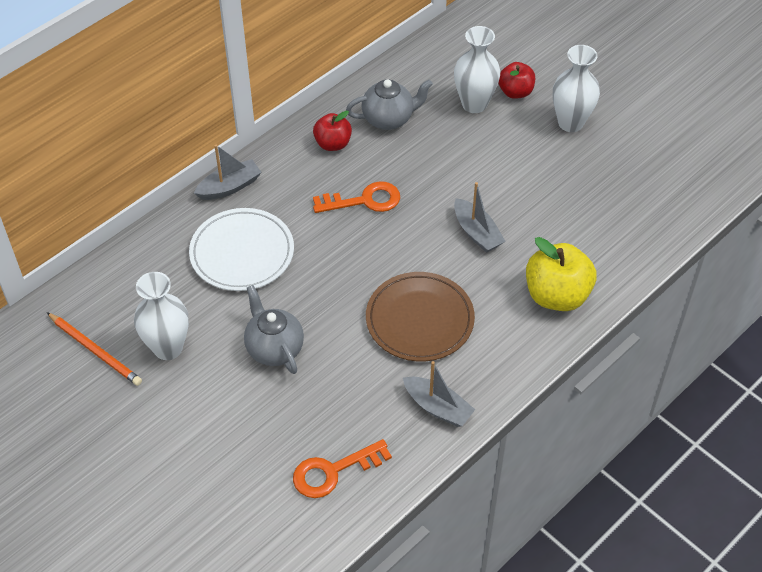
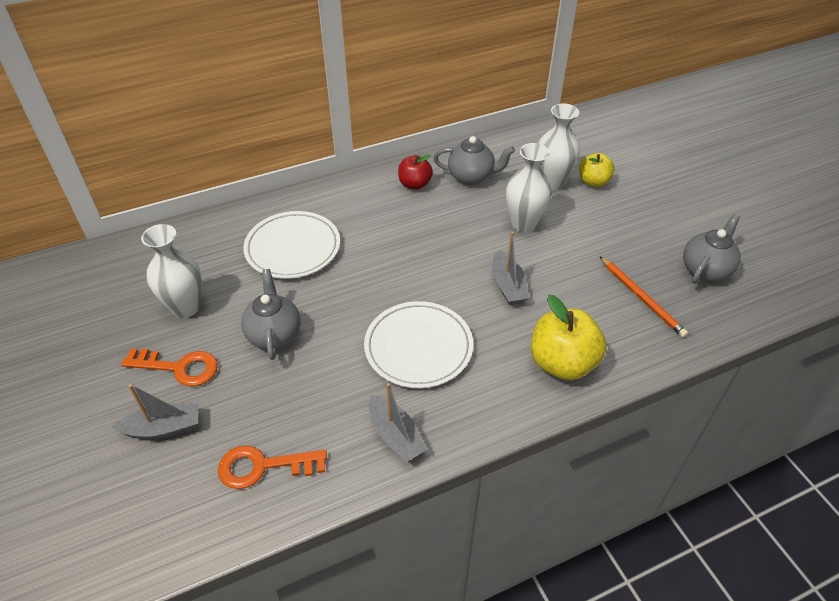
camera: 20 degrees right, 5 degrees down
(95, 351) = (127, 292): orange pencil -> orange pencil (641, 298)
(229, 187) = (312, 196): grey boat -> grey boat (163, 428)
(364, 200) = (419, 234): orange key -> orange key (179, 367)
(419, 320) = (418, 347): brown plate -> white plate
(515, 92) = (593, 182): red apple -> yellow apple
(570, 123) = (635, 217): white vase -> white vase (523, 224)
(654, 163) = (705, 270): none -> grey teapot

